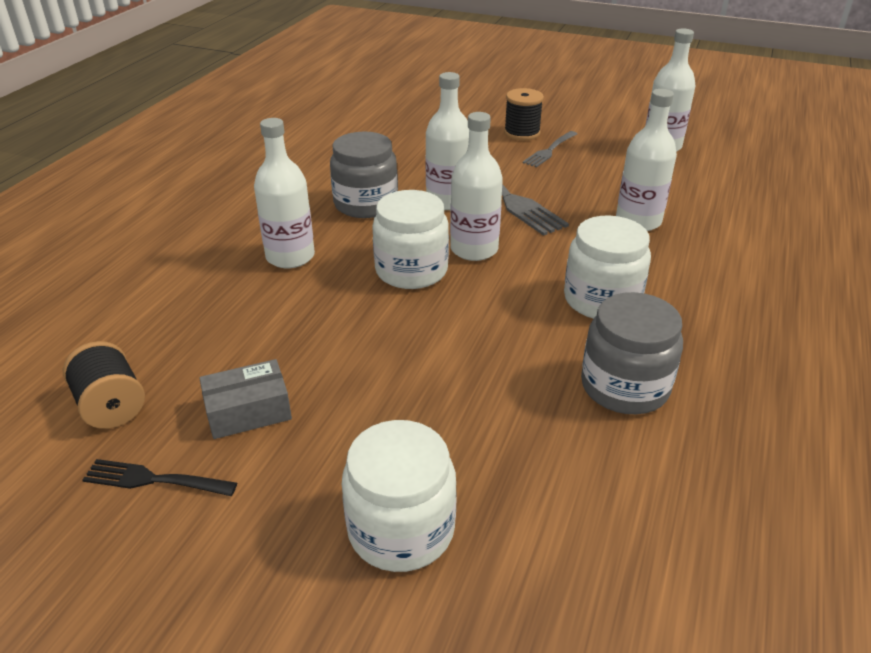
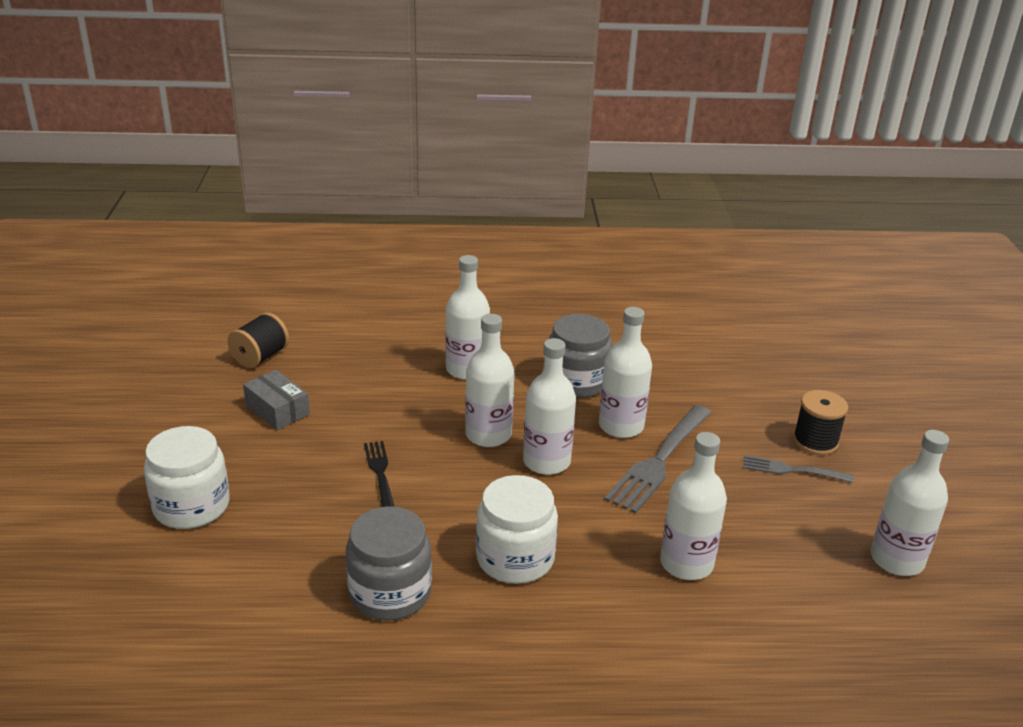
camera: 65 degrees right, 5 degrees down
(155, 480) = (203, 396): black fork -> black fork (380, 474)
(411, 270) = (488, 435): white jar -> white bottle

